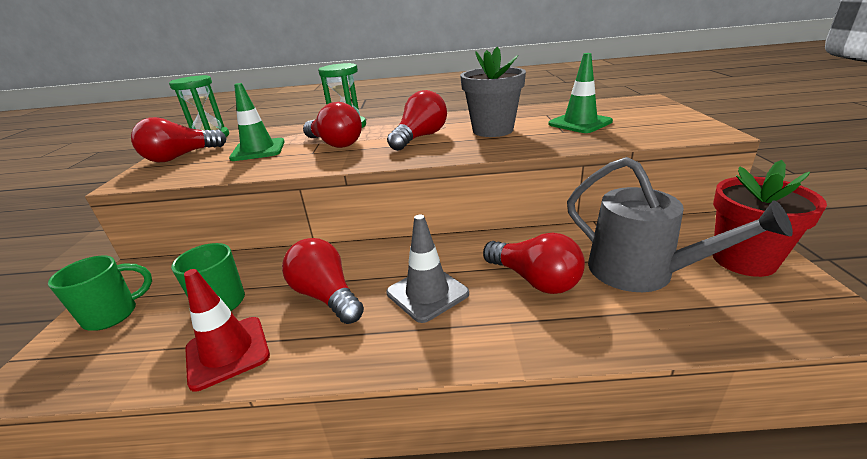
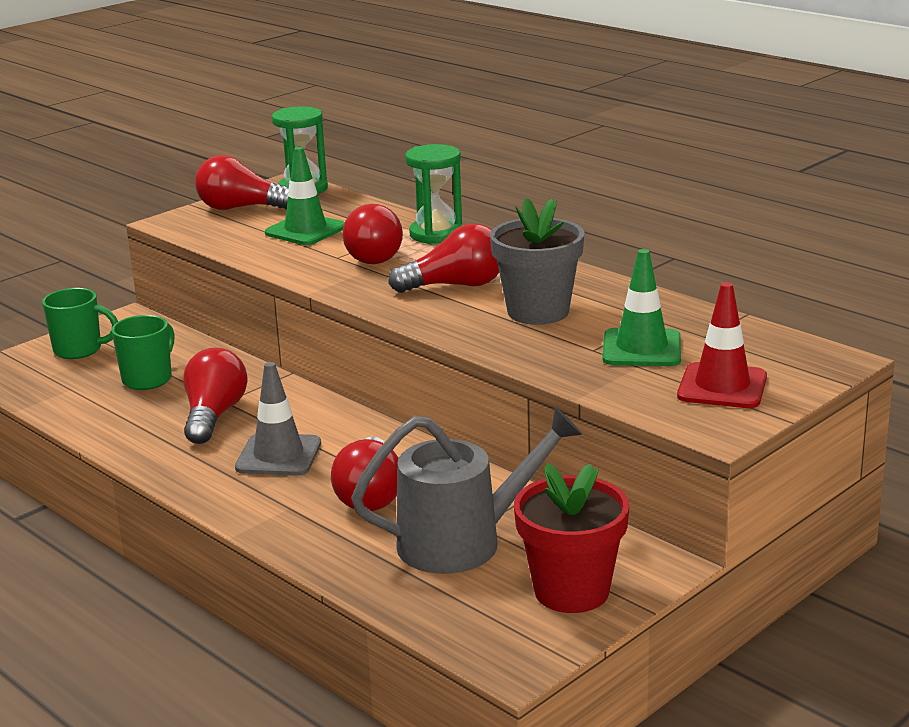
camera: 45 degrees right, 5 degrees down
(227, 352) = (105, 417): red traffic cone -> red traffic cone (722, 387)
(641, 272) = (462, 542): grey watering can -> grey watering can turned 105 degrees counterclockwise

